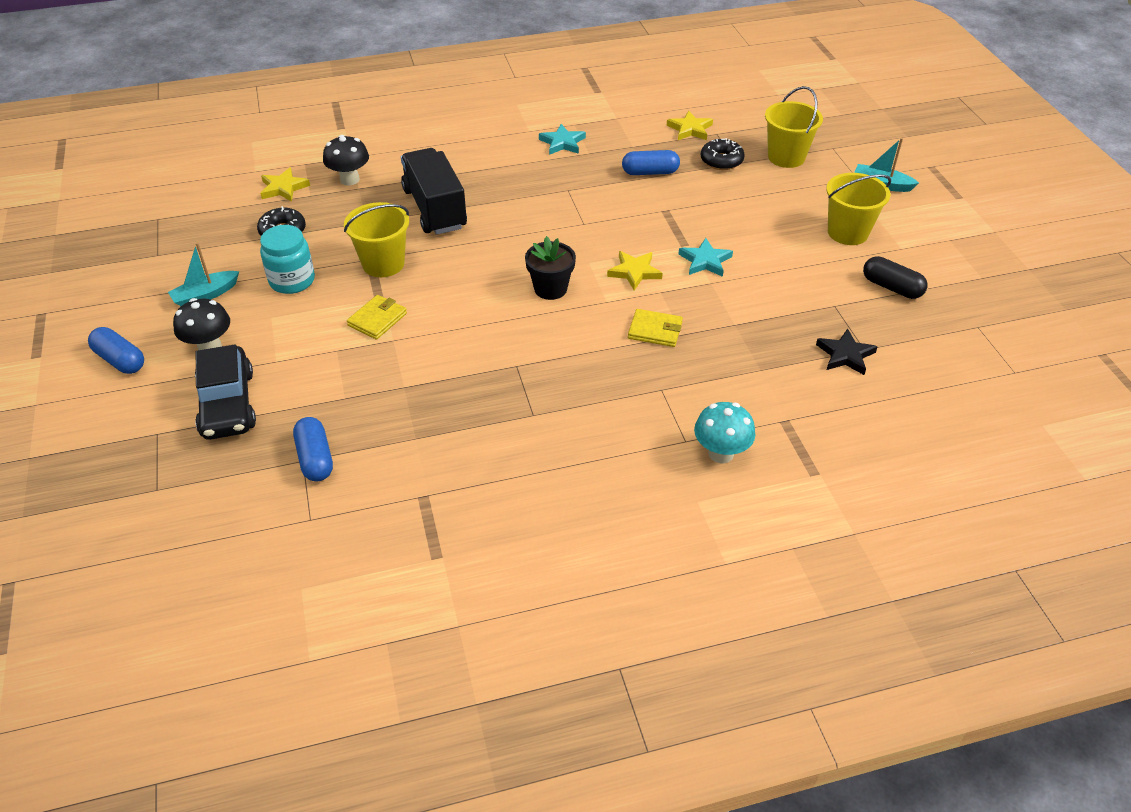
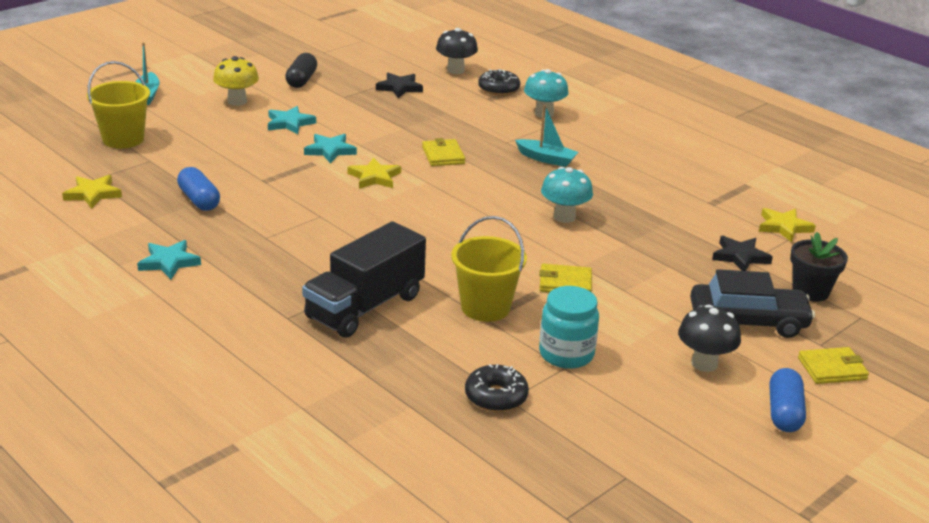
camera: 120 degrees left, 15 degrees down
(126, 420) = (832, 369): none -> yellow wallet
(205, 295) = (645, 403): turquoise boat -> turquoise boat (546, 159)
(228, 404) = (748, 321): black car -> black car turned 45 degrees clockwise
(283, 188) = (413, 435): yellow star -> yellow star (784, 227)
(315, 458) = (740, 257): blue capsule -> black star
(350, 179) = (354, 388): black mushroom -> black mushroom (455, 70)
(479, 365) = (564, 217): none -> turquoise mushroom
(550, 289) = (435, 209): black flower pot -> black flower pot (810, 291)
(721, 161) = (151, 168): black donut -> black donut (498, 89)
(780, 252) = (289, 123): none -> turquoise star
(847, 232) = (237, 101): yellow bucket -> yellow mushroom

